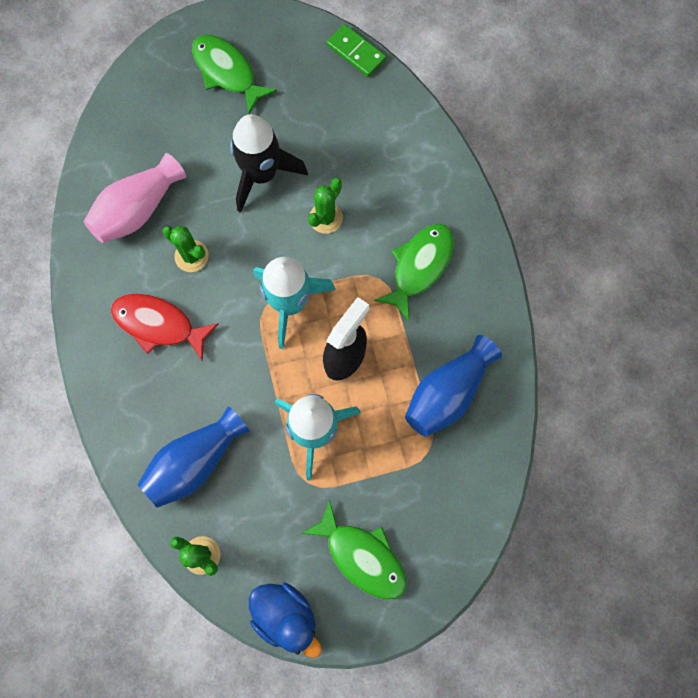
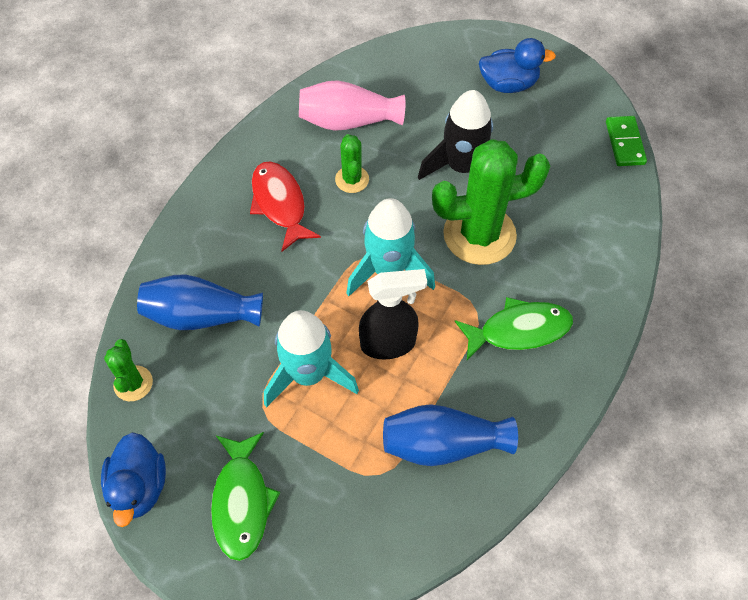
camera: 45 degrees right, 15 degrees down
(227, 72) = (508, 84): green fish -> blue duck
(326, 218) = (479, 234): green cactus -> green cactus, size x2.06

